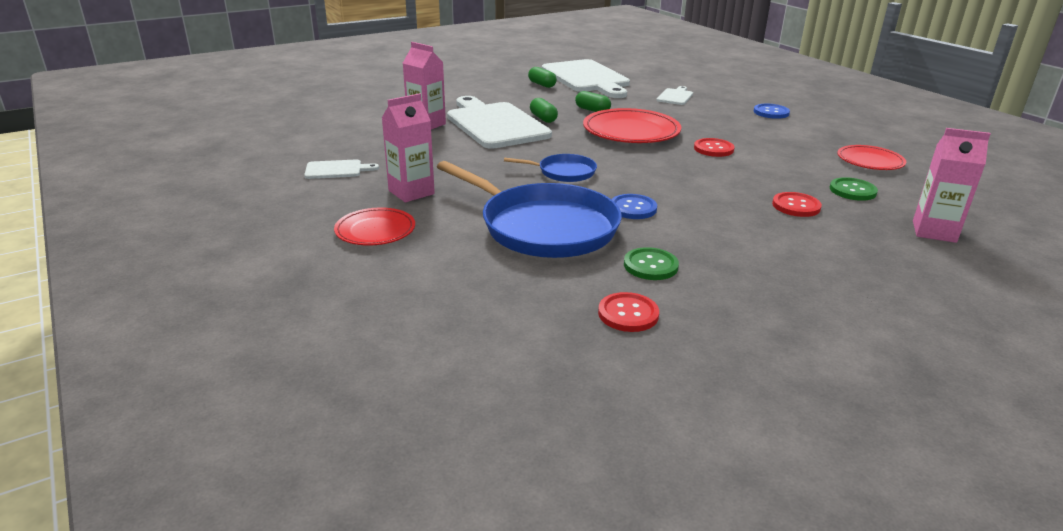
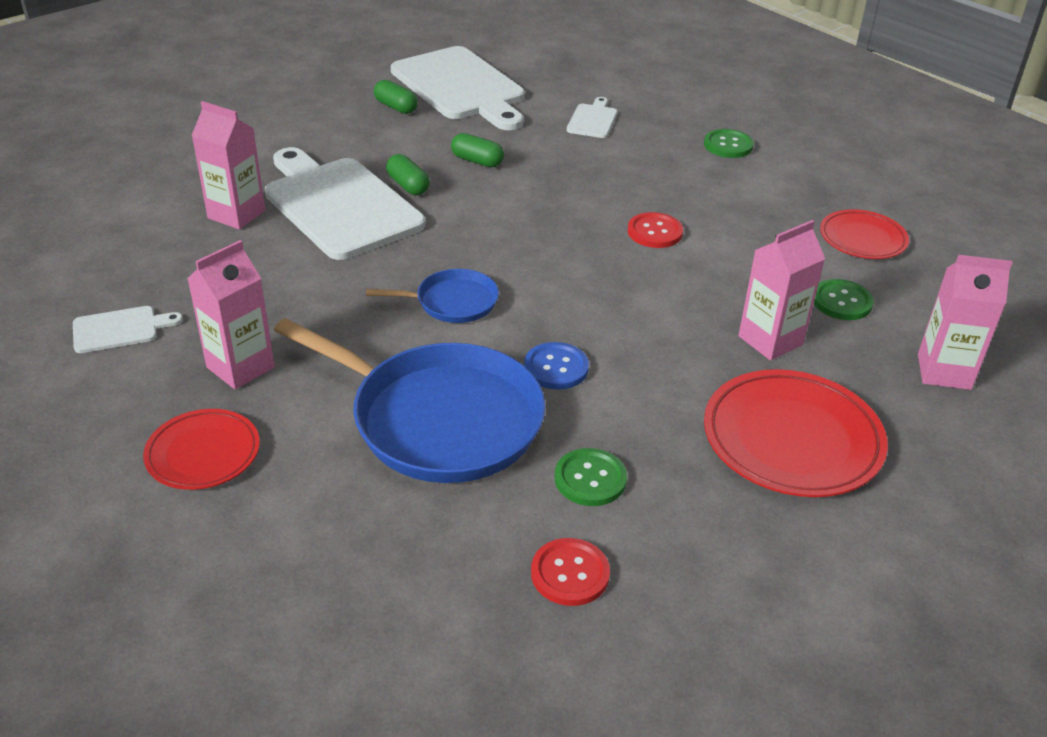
camera: 10 degrees left, 10 degrees up
(631, 131) = (537, 204): red plate -> red plate (792, 439)
(771, 112) = (728, 145): blue button -> green button
(796, 206) = (770, 340): red button -> pink carton

